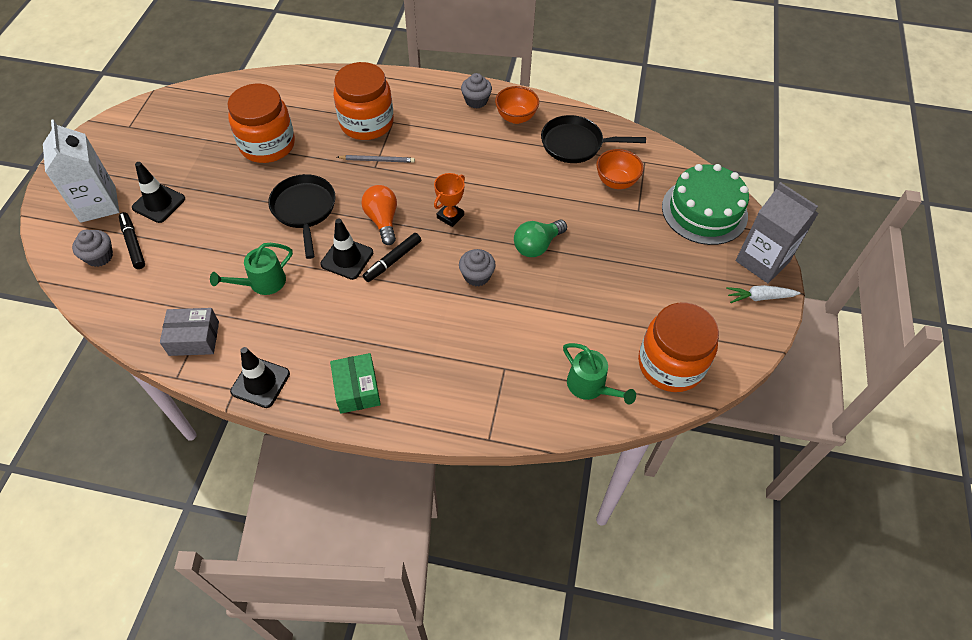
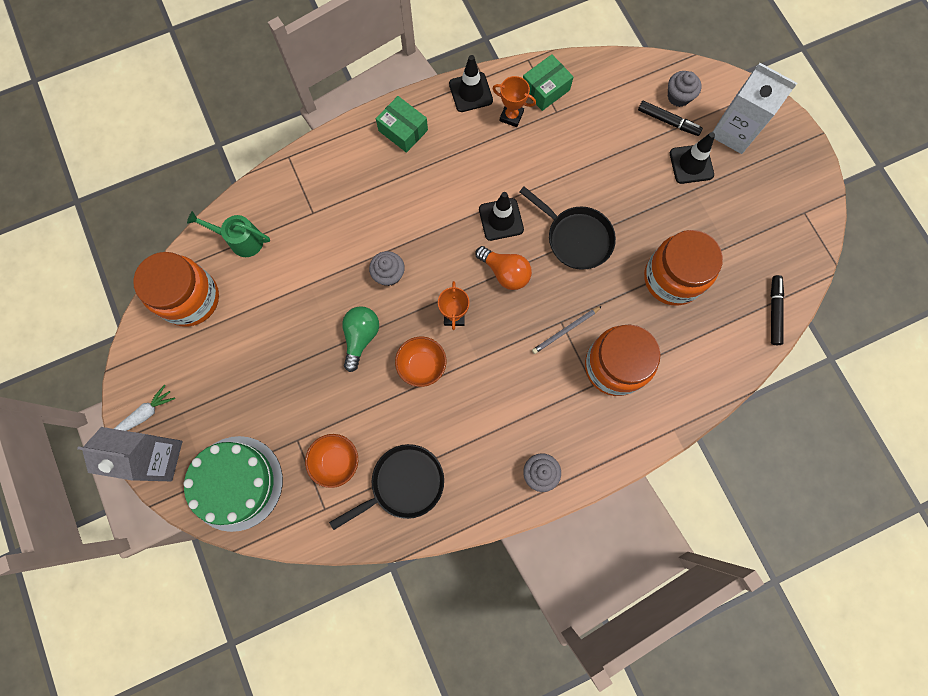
camera: 145 degrees right, 20 degrees up
(194, 338) = (545, 89): grey box -> green box
(249, 335) = (511, 116): none -> orange trophy
(262, 283) = (542, 157): green watering can -> none
(393, 261) = (464, 242): black marker -> black marker (774, 311)
(516, 117) = (485, 478): orange bowl -> orange bowl (422, 366)

